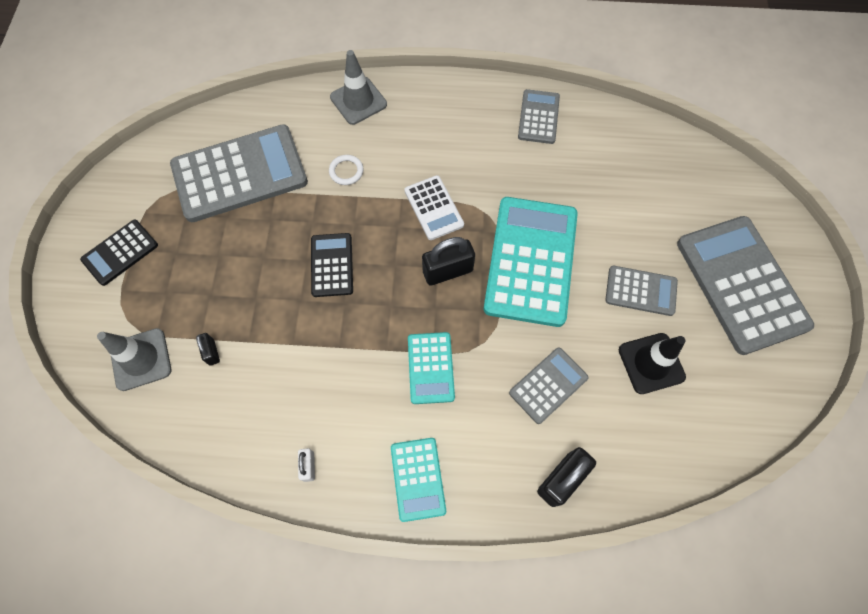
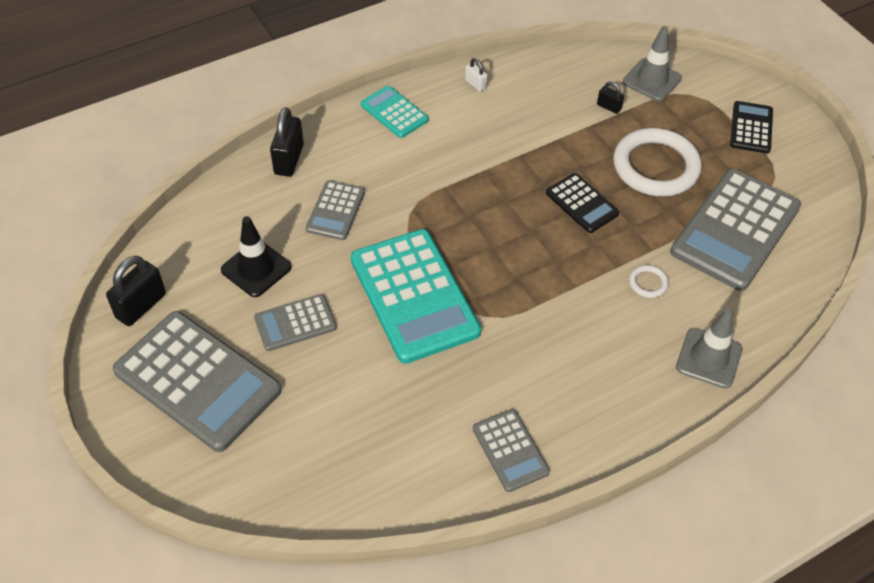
camera: 145 degrees right, 15 degrees down
(238, 263) = (656, 166): none -> white ring
(430, 368) = (438, 176): turquoise calculator -> none
(433, 208) = (539, 294): white calculator -> none
(447, 271) = (481, 249): black padlock -> black padlock (141, 306)

